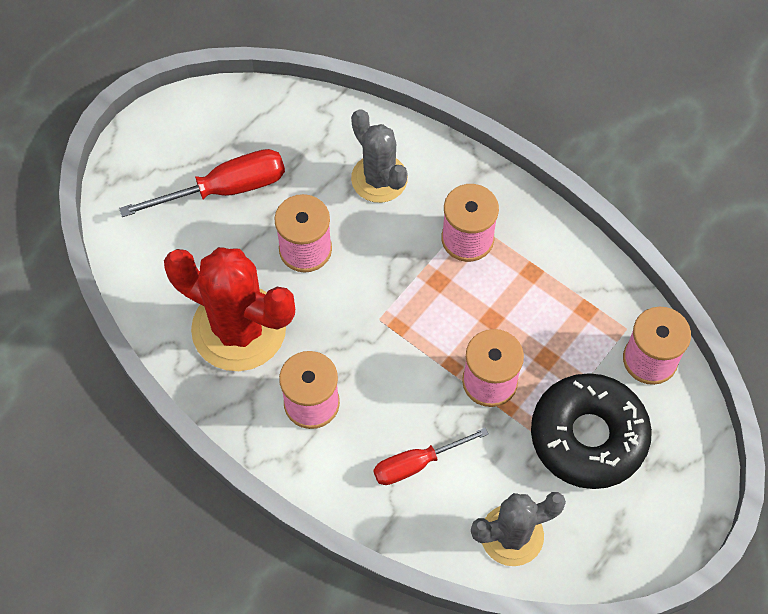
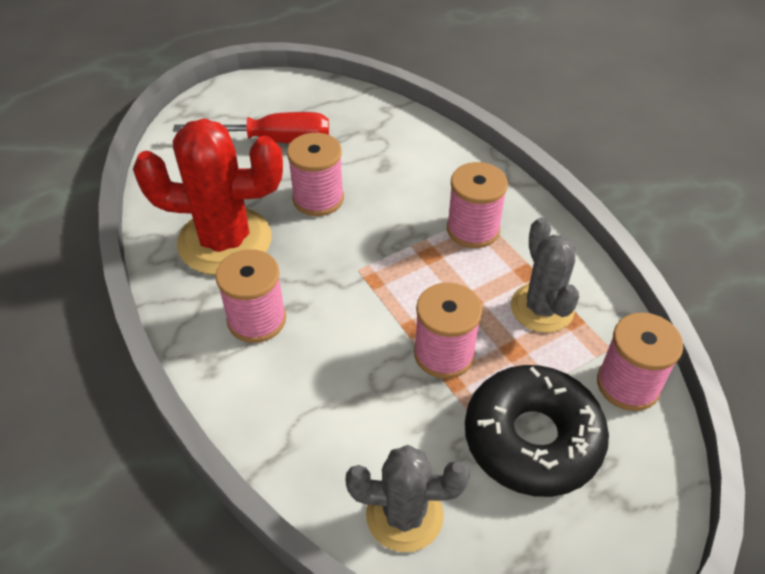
camera: 20 degrees right, 15 degrees down
(239, 329) = (225, 241): red cactus -> red cactus turned 45 degrees counterclockwise
(379, 179) = (411, 166): grey cactus -> grey cactus (542, 308)
(417, 464) = (333, 407): red screwdriver -> none

